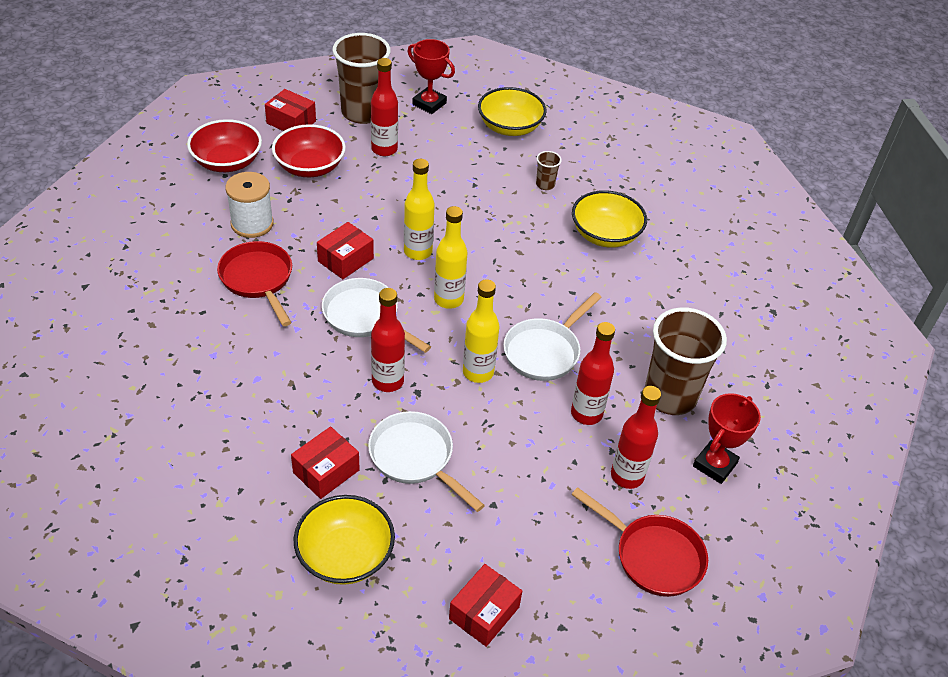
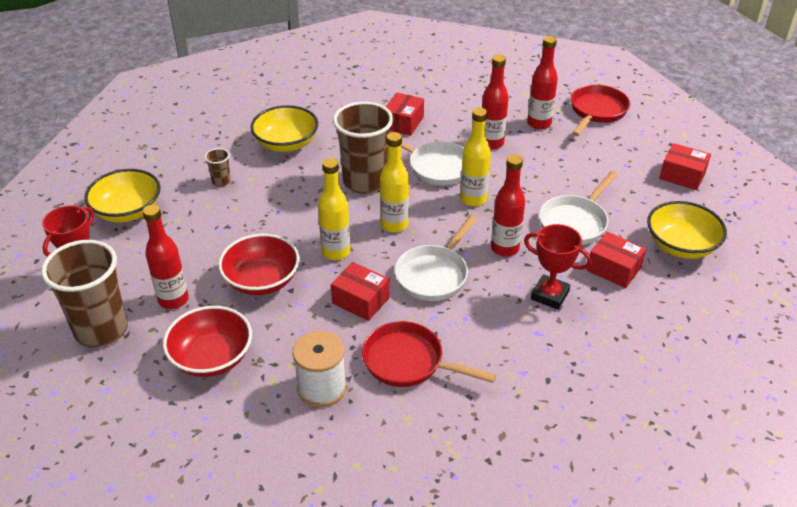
camera: 95 degrees left, 5 degrees down
(227, 162) = (210, 440): red bowl -> red bowl (262, 280)
(258, 279) = (408, 362): red pan -> red pan turned 60 degrees clockwise
(291, 122) = (122, 393): red box -> red box (403, 123)
(670, 396) = (457, 108): brown cup -> brown cup (365, 182)
(714, 465) = (510, 89): red trophy -> red trophy (550, 295)

